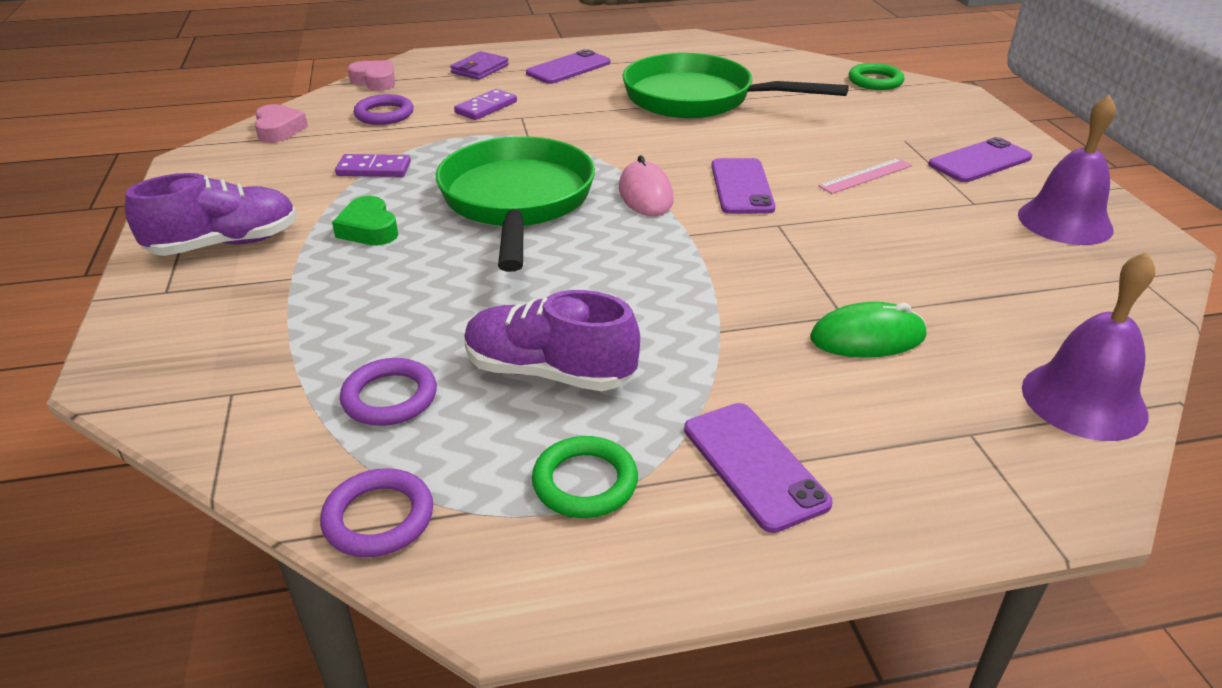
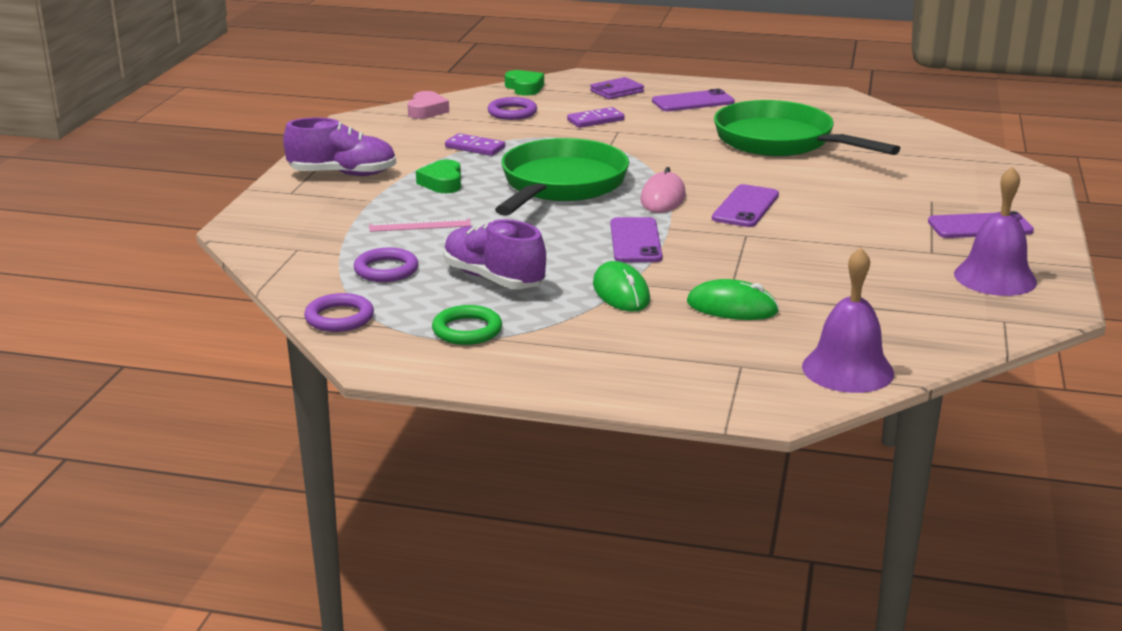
camera: 25 degrees right, 10 degrees down
(375, 81) = (524, 88): pink heart -> green heart
(723, 350) = (621, 292): none -> green mouse
(754, 465) = (578, 346): purple phone -> purple phone (635, 241)
(865, 176) = (860, 218): pink ruler -> pink ruler (420, 225)
(875, 81) = (966, 154): green ring -> none

